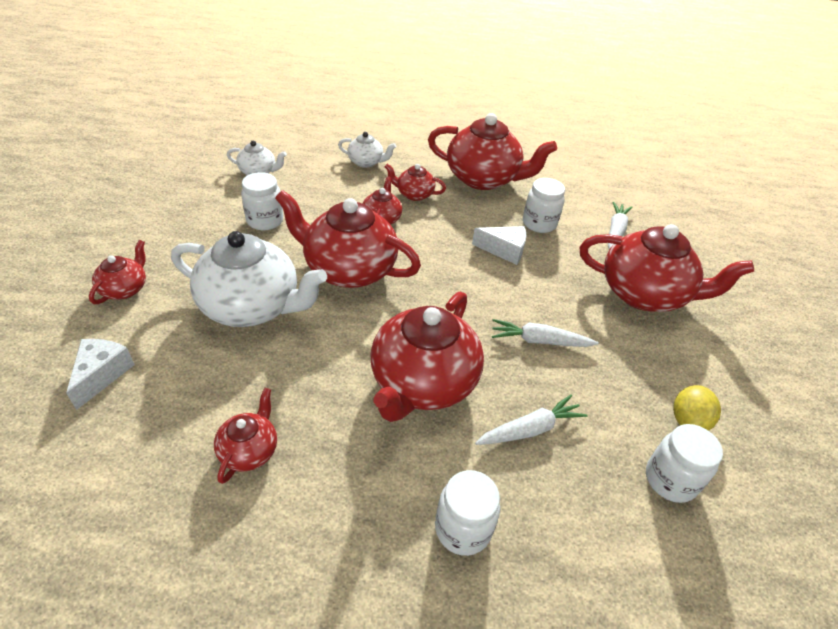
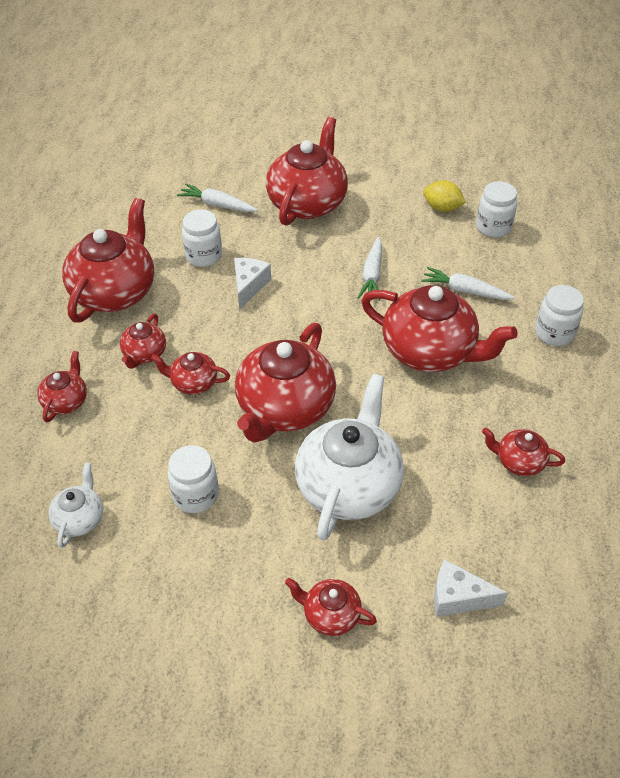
camera: 85 degrees left, 5 degrees up
(366, 162) = (66, 401): white teapot -> red teapot
(530, 429) = (465, 291): white carrot -> white carrot turned 45 degrees counterclockwise

